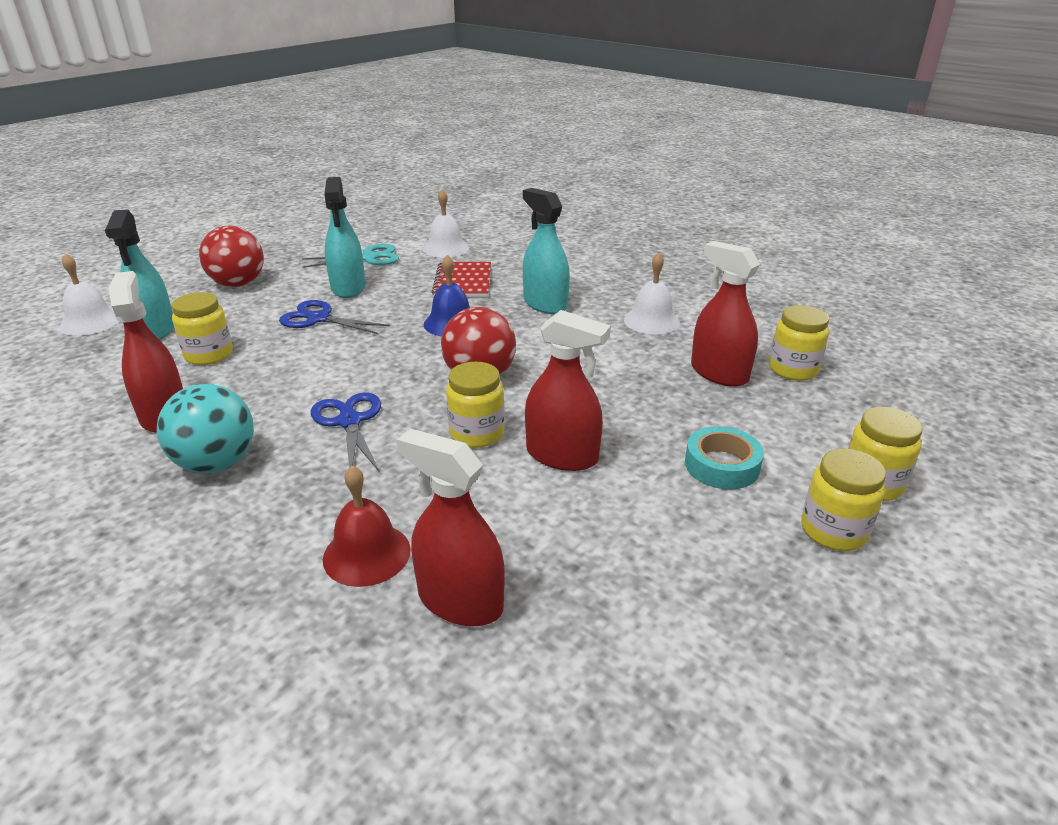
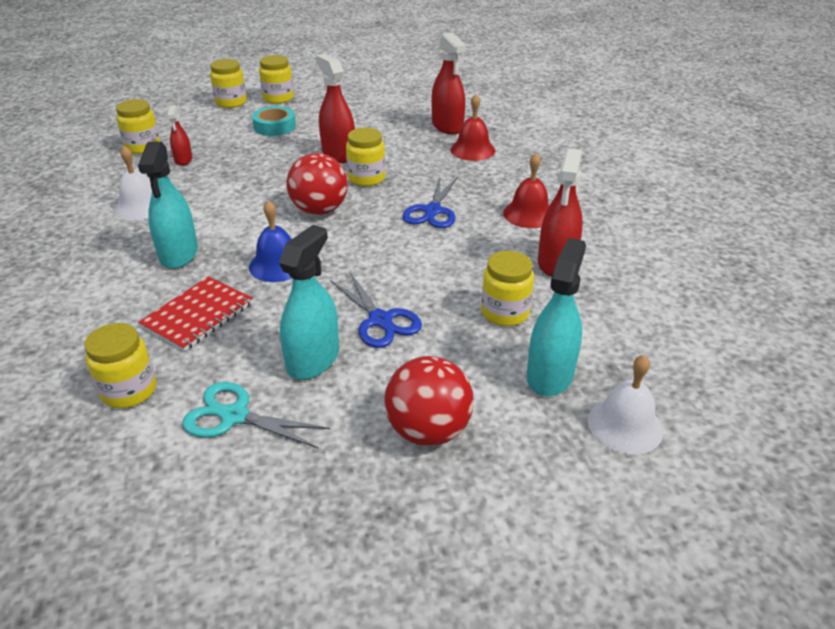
camera: 145 degrees left, 5 degrees up
(216, 463) = (529, 214): turquoise ball -> red bell
(446, 248) = (129, 391): white bell -> yellow jar
(719, 373) = (183, 160): red spray bottle -> red spray bottle, size x0.57

